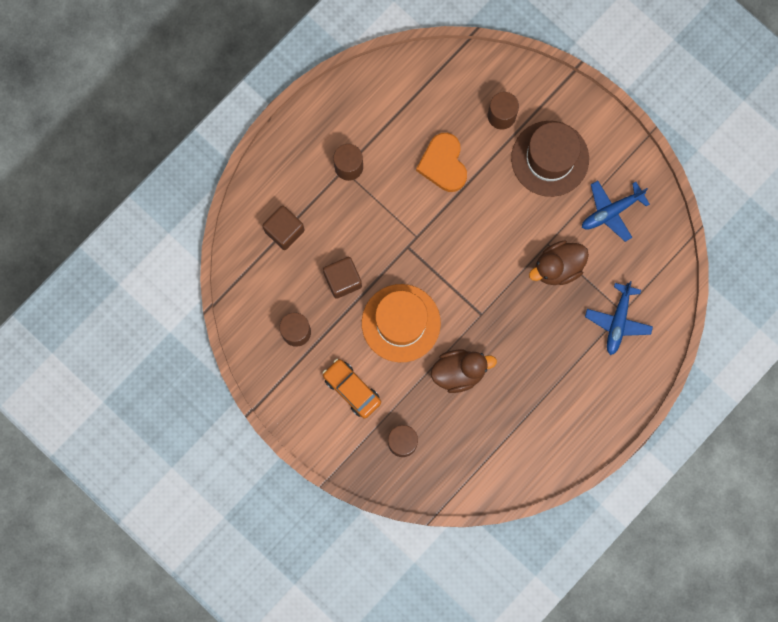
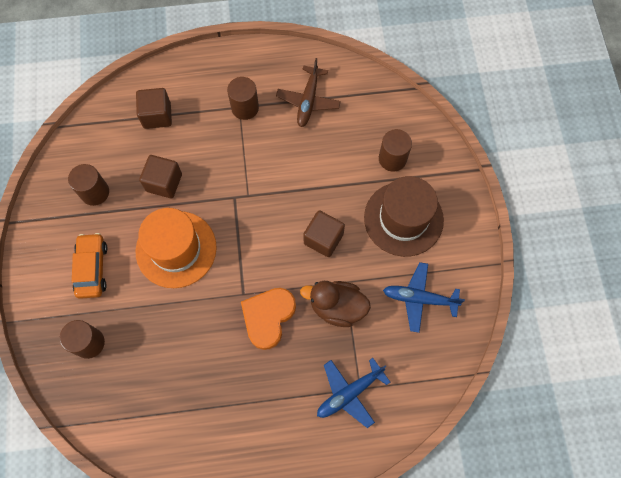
camera: 40 degrees right, 10 degrees down
(394, 119) = (308, 101): none -> brown plane
(443, 164) = (316, 159): orange heart -> orange heart (268, 317)
(459, 372) = (184, 325): brown duck -> none
(503, 224) = (323, 239): none -> brown cube

